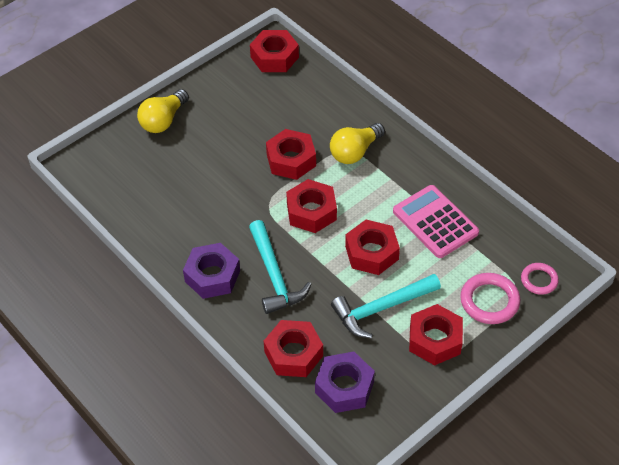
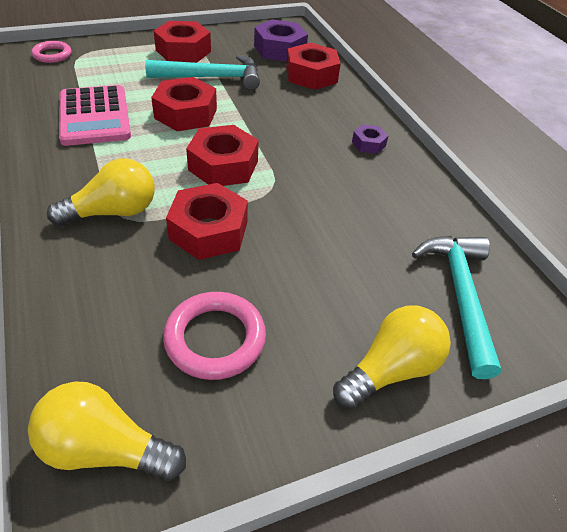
camera: 165 degrees left, 5 degrees down
(212, 276) = (368, 144): purple nut -> purple nut, size x0.52
(274, 57) = (105, 448): red nut -> yellow light bulb
(274, 275) = (300, 126): turquoise hammer -> turquoise hammer (460, 296)
(489, 301) = (111, 56): pink ring -> pink ring (215, 338)

